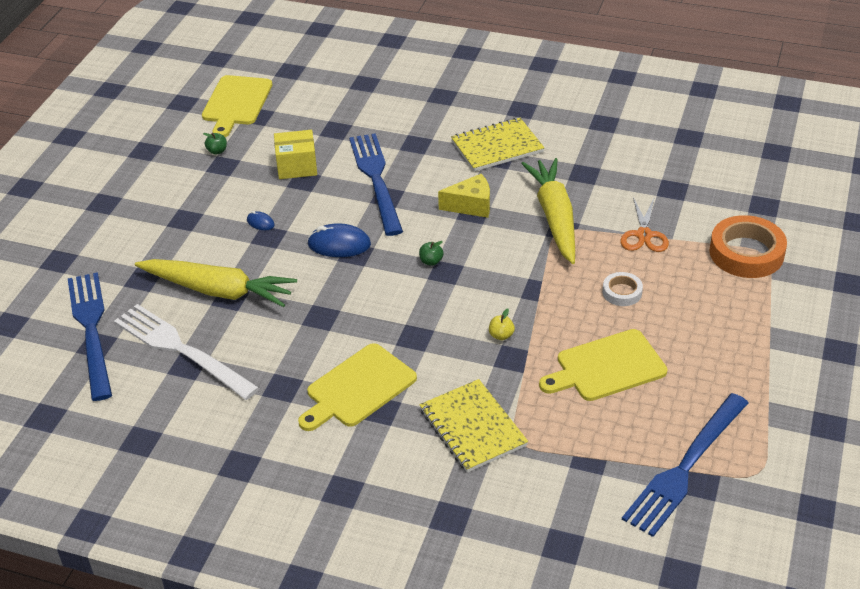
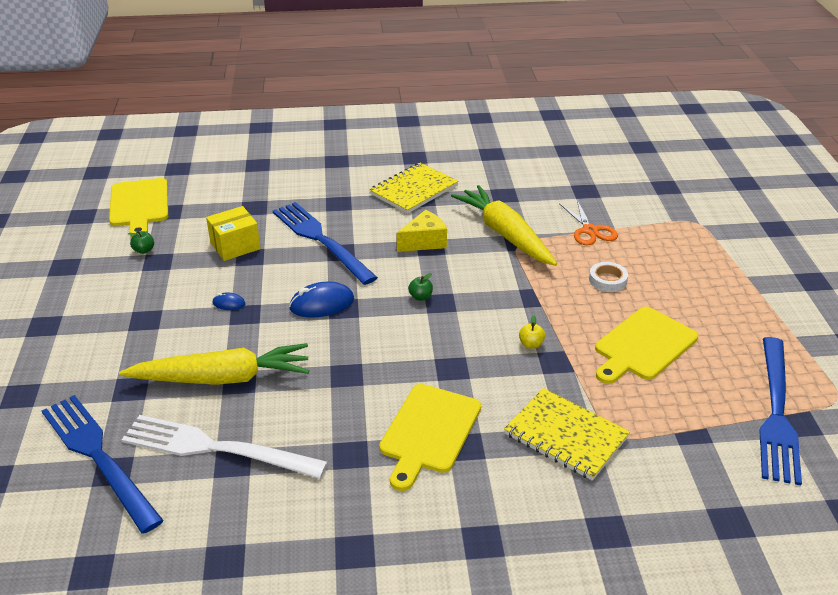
camera: 25 degrees left, 5 degrees down
(746, 253) = (681, 225): orange tape -> none

